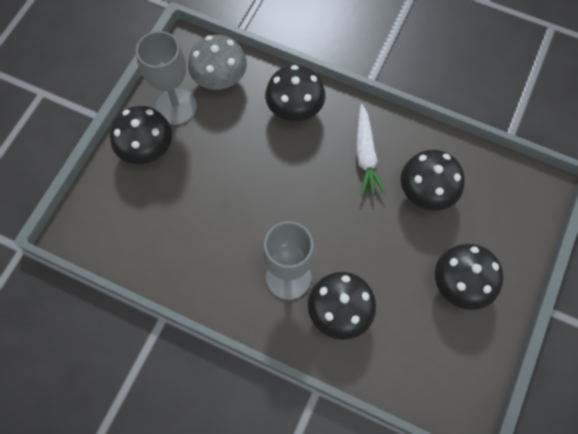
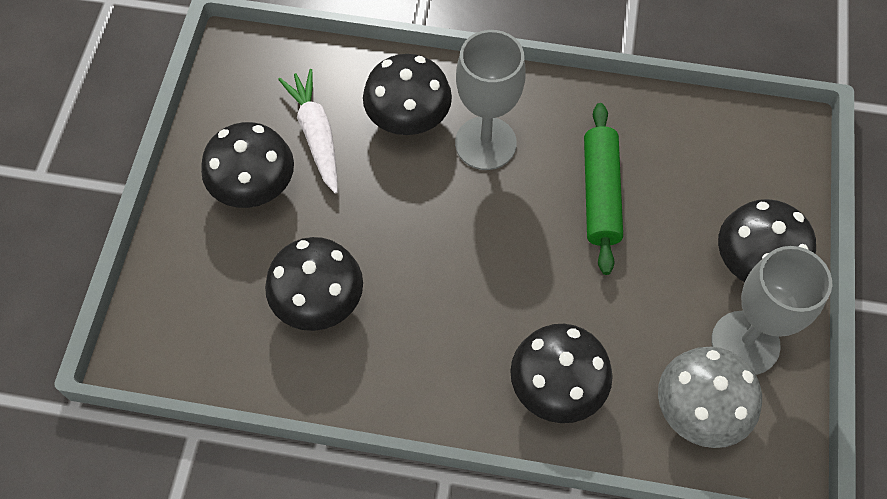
camera: 165 degrees right, 5 degrees down
(223, 219) = (600, 193): none -> green rolling pin
(365, 155) = (422, 337): white carrot -> white carrot (316, 135)

